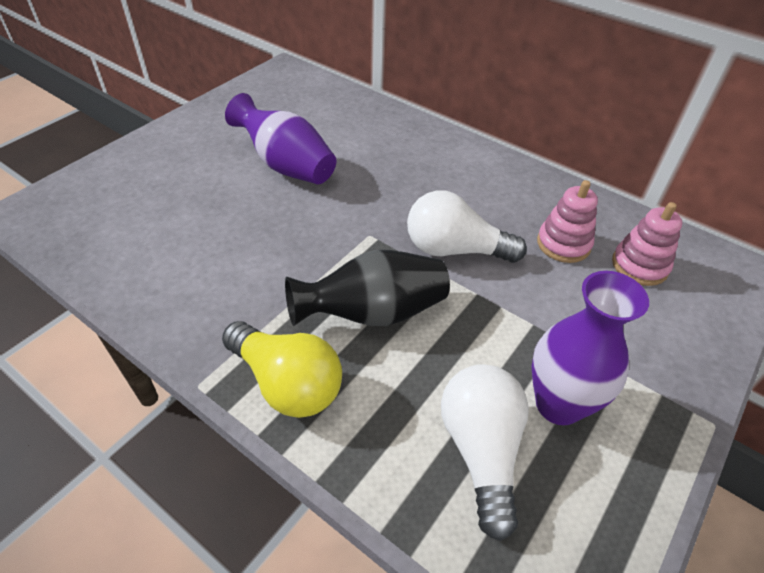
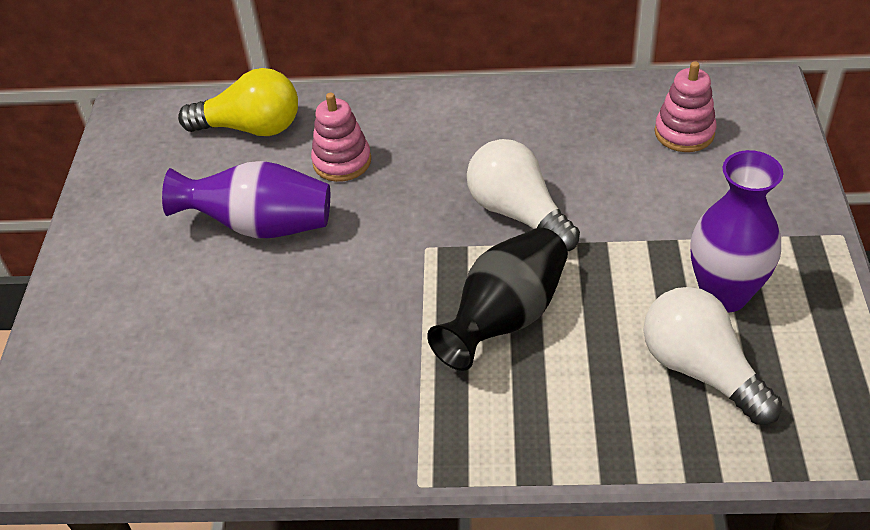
camera: 30 degrees left, 0 degrees up
(287, 383) = (495, 427): yellow light bulb -> yellow light bulb (251, 128)
(454, 249) = (518, 213): white light bulb -> white light bulb turned 75 degrees clockwise
(563, 244) = (606, 150): pink stacking toy -> pink stacking toy (342, 161)

